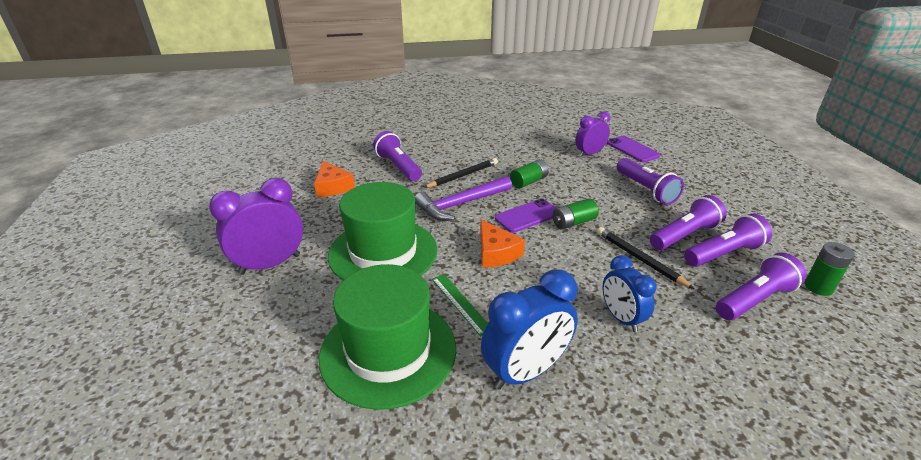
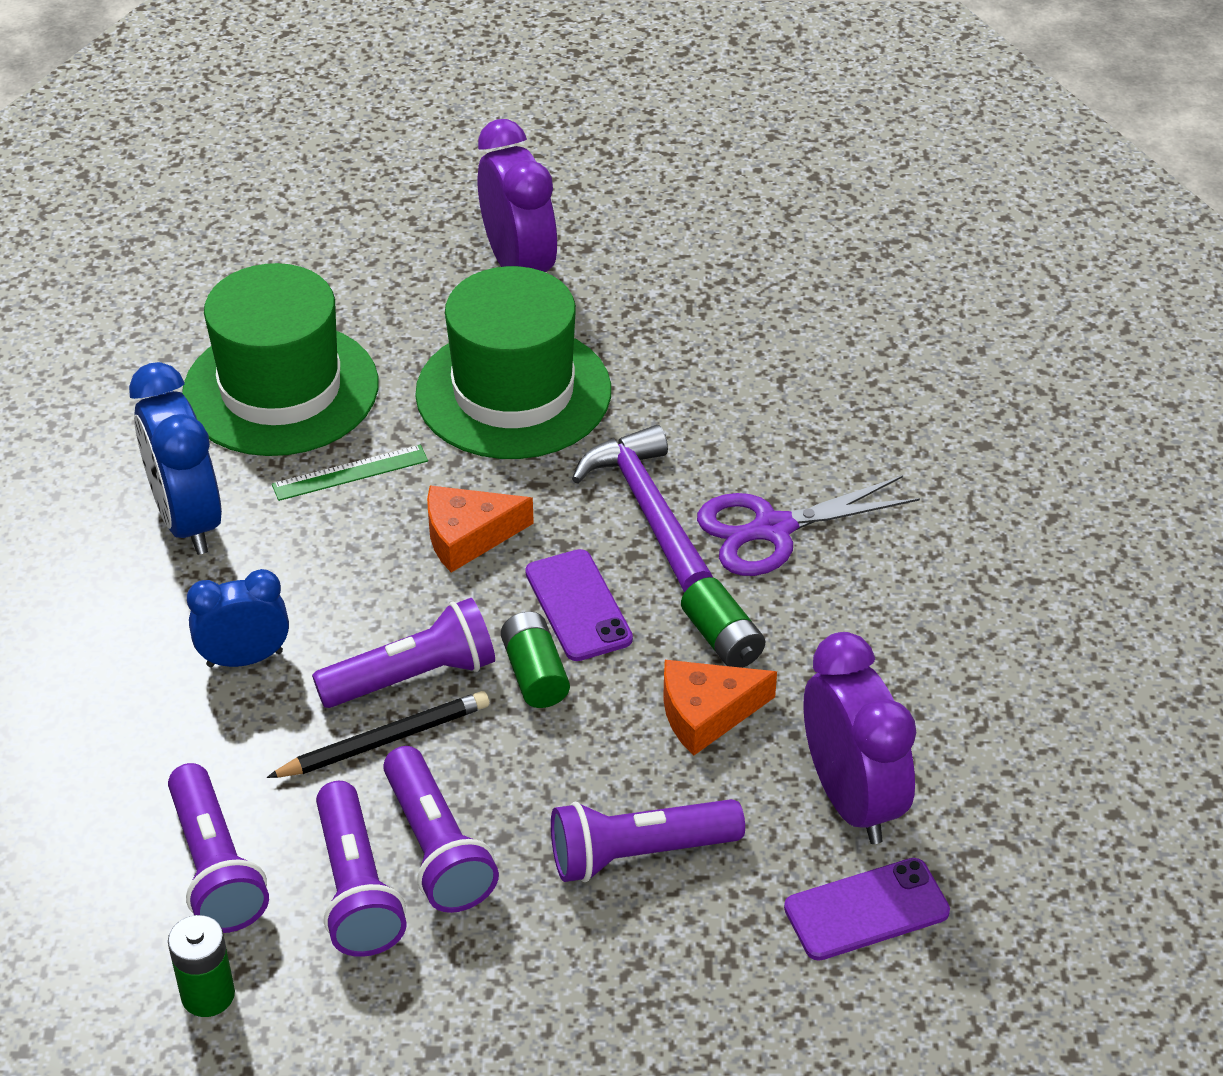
camera: 100 degrees right, 10 degrees up
(332, 187) = (760, 330): orange cheese -> orange cheese (706, 713)
(398, 167) = (833, 428): purple flashlight -> purple flashlight (413, 677)
(463, 175) = (773, 529): black pencil -> purple scissors
(589, 154) = (851, 799): purple clock -> purple clock, size x1.56

